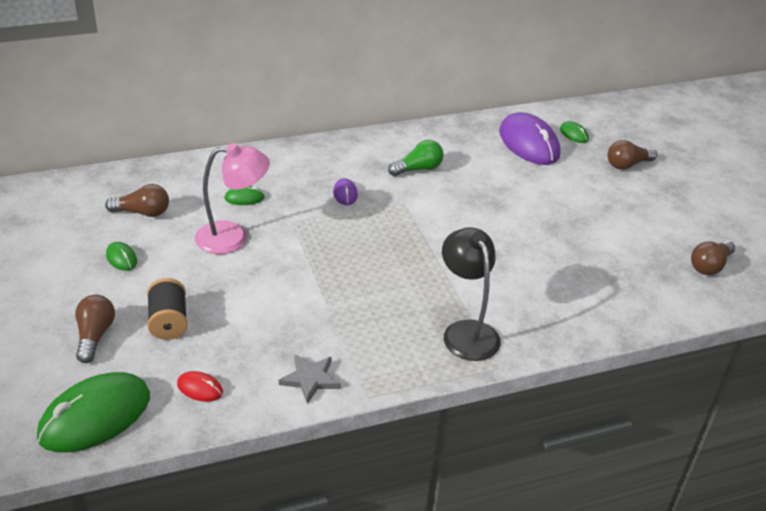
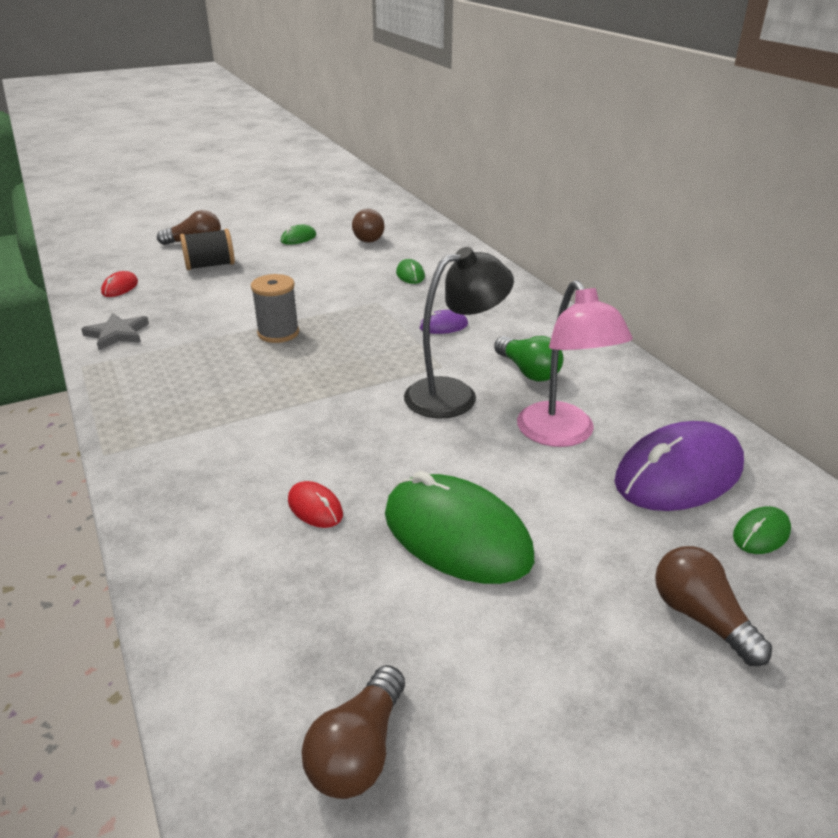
camera: 85 degrees right, 5 degrees down
(95, 416) = (100, 255): green mouse -> green mouse (456, 535)
(233, 237) = (340, 277): pink lamp -> pink lamp (562, 435)
(335, 278) = (278, 333): none -> grey spool
(466, 331) = (176, 425): black lamp -> black lamp (454, 394)
(557, 269) = (315, 507): none -> red mouse
(709, 266) = (358, 751): brown light bulb -> brown light bulb turned 105 degrees counterclockwise

